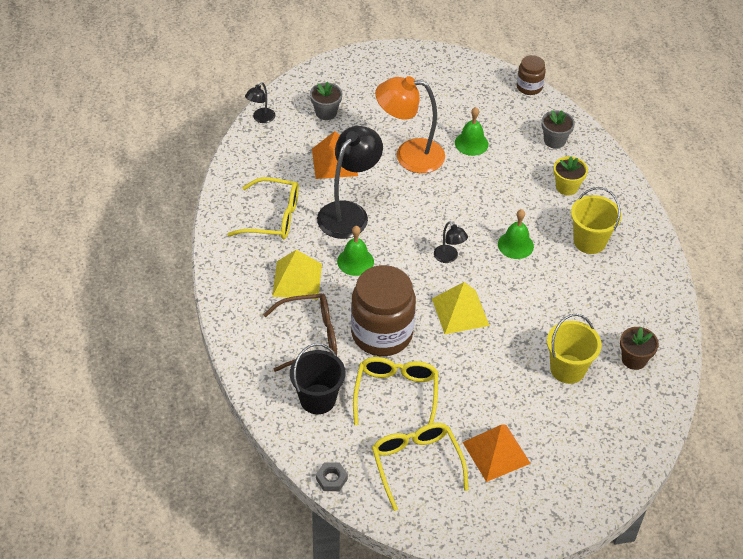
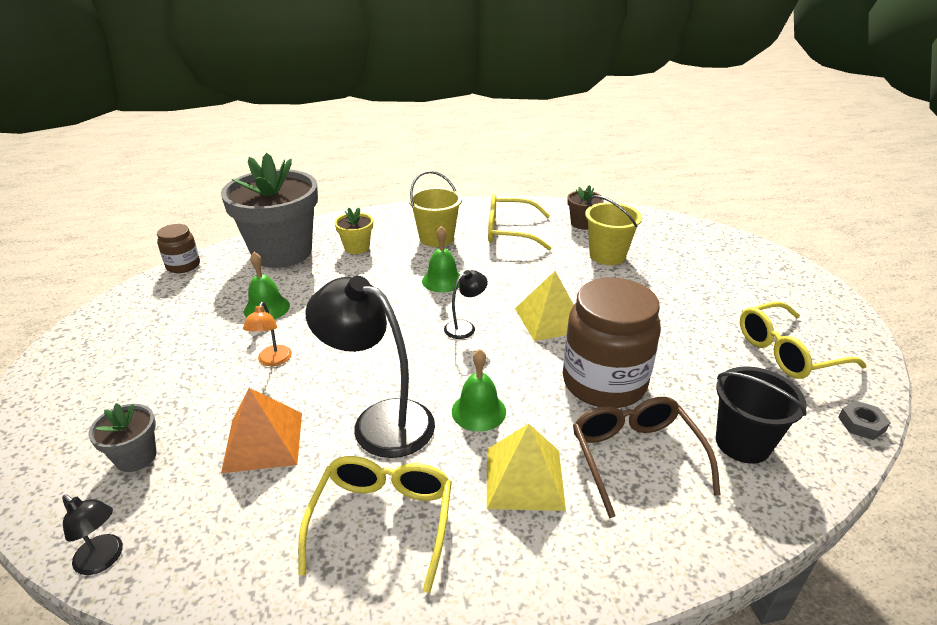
camera: 90 degrees left, 15 degrees down
(396, 394) = (695, 369): yellow glasses -> yellow glasses (509, 232)
(409, 155) = (272, 361): orange lamp -> orange lamp, size x0.47
(496, 453) = (735, 298): orange pyramid -> none
(554, 140) = (282, 252): grey flower pot -> grey flower pot, size x2.31

